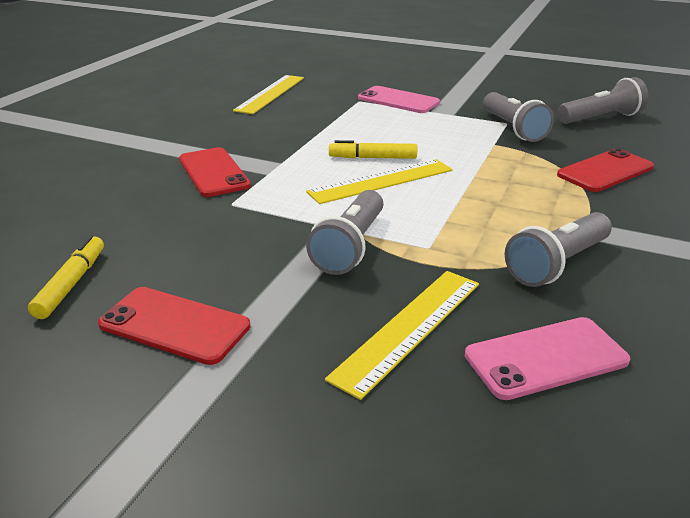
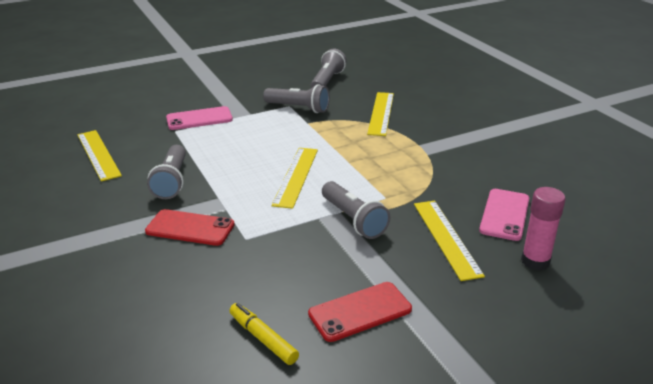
camera: 50 degrees left, 0 degrees up
(373, 158) = (263, 165): yellow marker -> none
(468, 440) = (535, 261): none -> pink glue stick
(557, 264) = (443, 173): grey flashlight -> grey flashlight (172, 181)
(605, 171) = (381, 113): red phone -> yellow ruler

